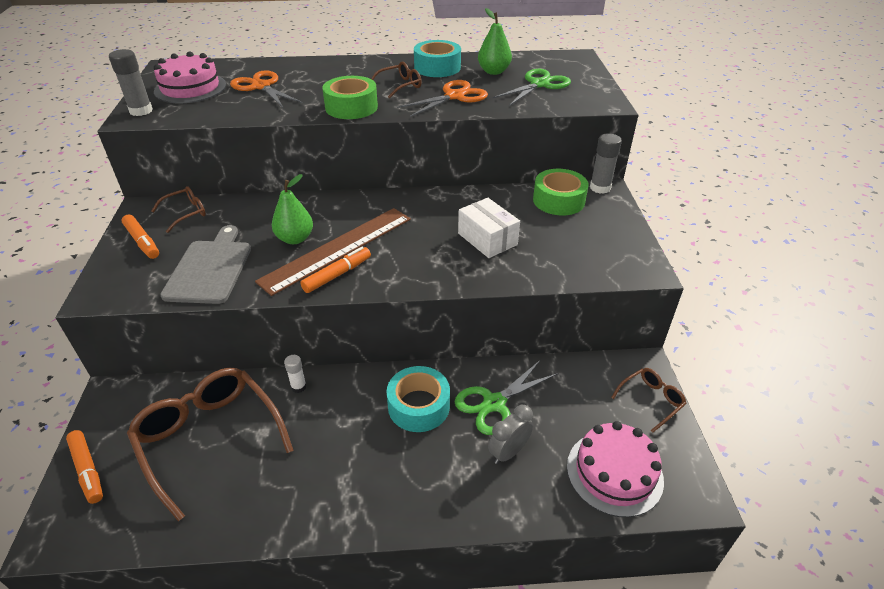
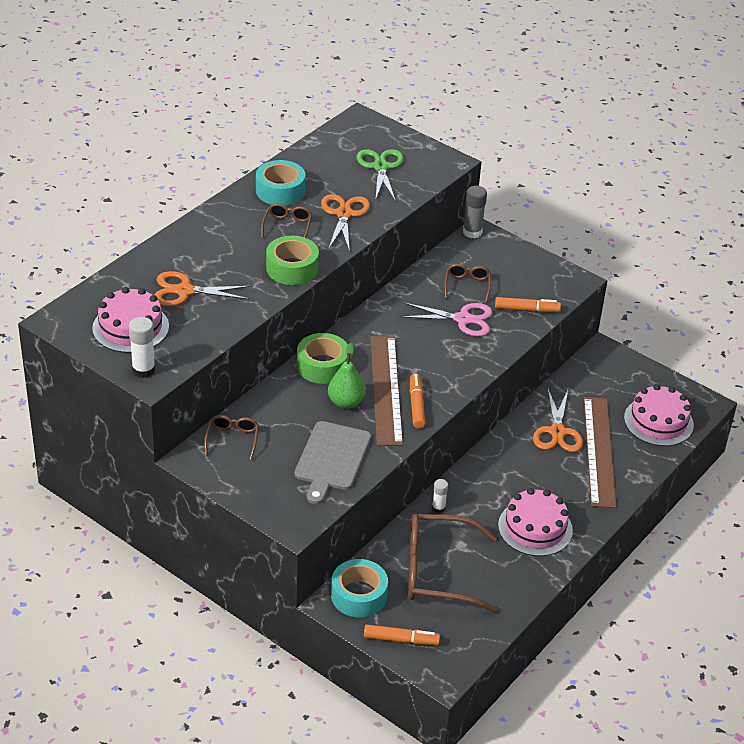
camera: 50 degrees left, 0 degrees up
(141, 111) = (143, 370): grey glue stick -> white glue stick
(142, 242) = (247, 478): orange marker -> orange marker (527, 309)
(210, 269) = (332, 459): grey cutting board -> grey cutting board turned 120 degrees counterclockwise
(340, 473) = (535, 528): none -> pink cake
(418, 406) = (521, 464): turquoise tape -> turquoise tape (358, 595)
(487, 239) = (463, 319): white box -> pink scissors
(493, 72) = (328, 171): green pear -> none
(494, 403) = (557, 432): green scissors -> orange scissors
(508, 452) = (599, 451): grey clock -> brown ruler
(558, 200) = (462, 260): green tape -> green tape (322, 366)
(651, 400) = (630, 369): brown glasses -> brown glasses (467, 285)

